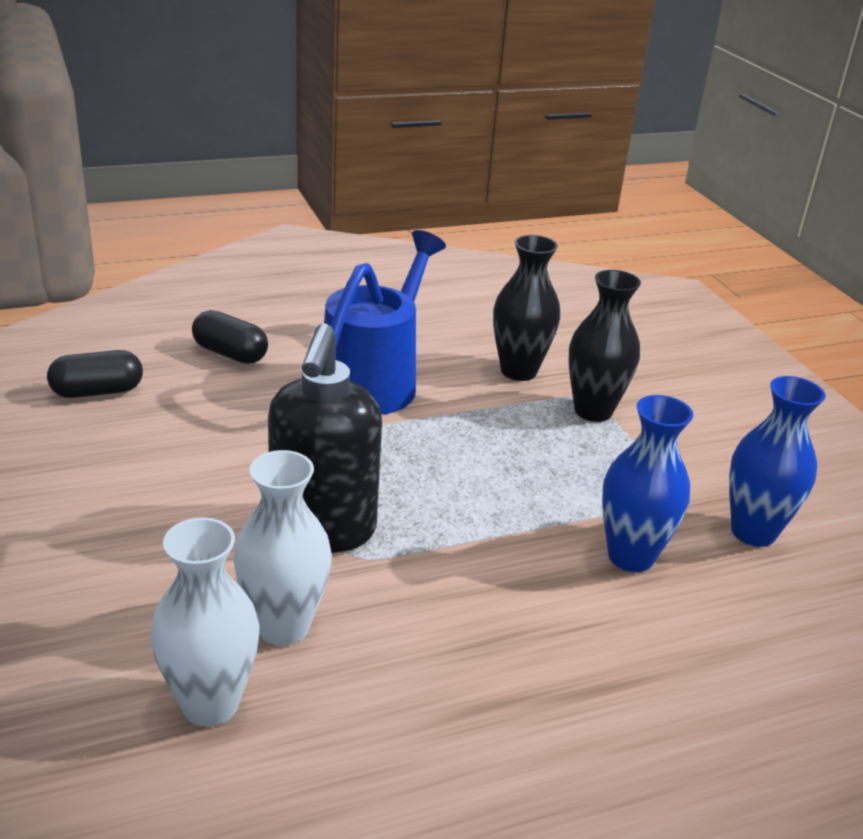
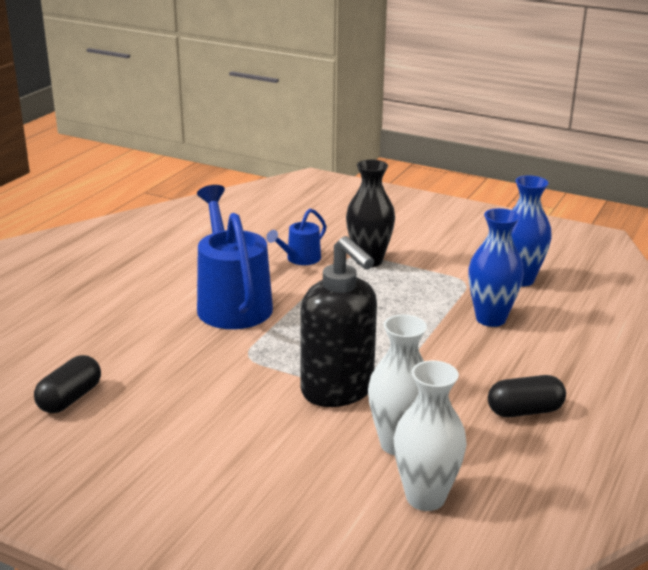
camera: 40 degrees left, 5 degrees down
(230, 353) = (117, 333): black capsule -> black capsule (524, 411)
(518, 371) = (300, 259): black vase -> blue watering can

